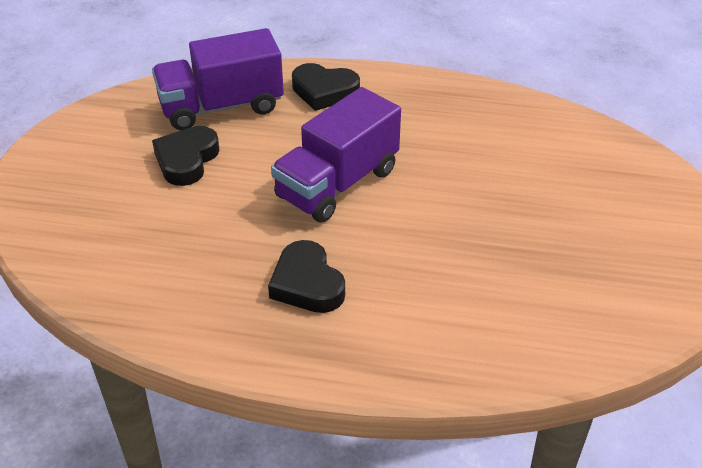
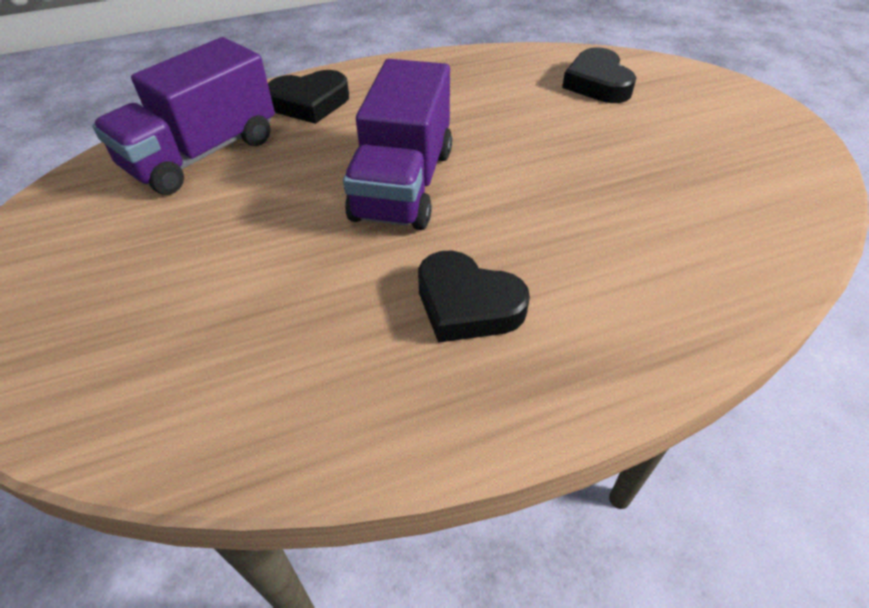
camera: 30 degrees left, 5 degrees up
(186, 160) = (202, 224): black heart -> black heart (597, 83)

